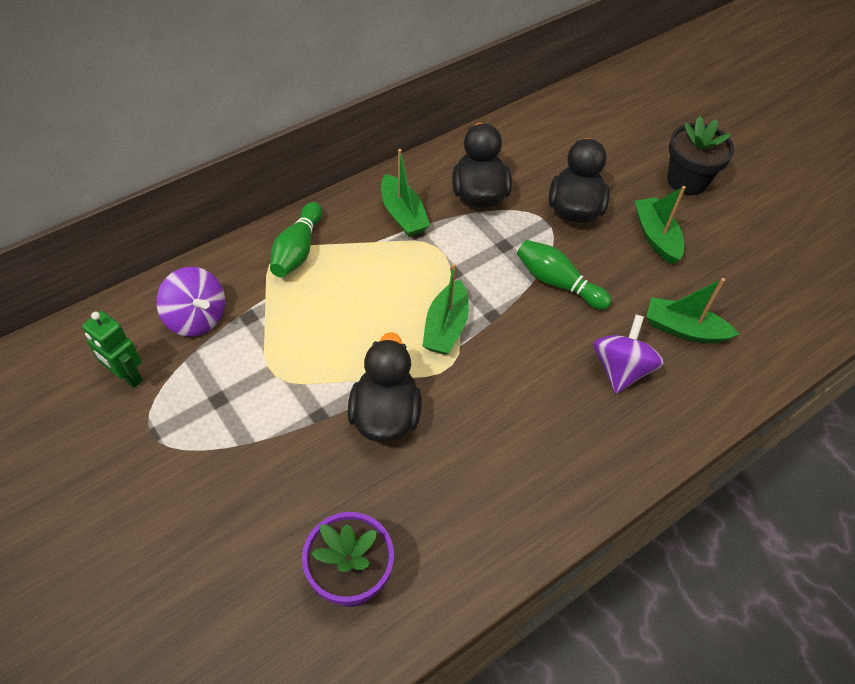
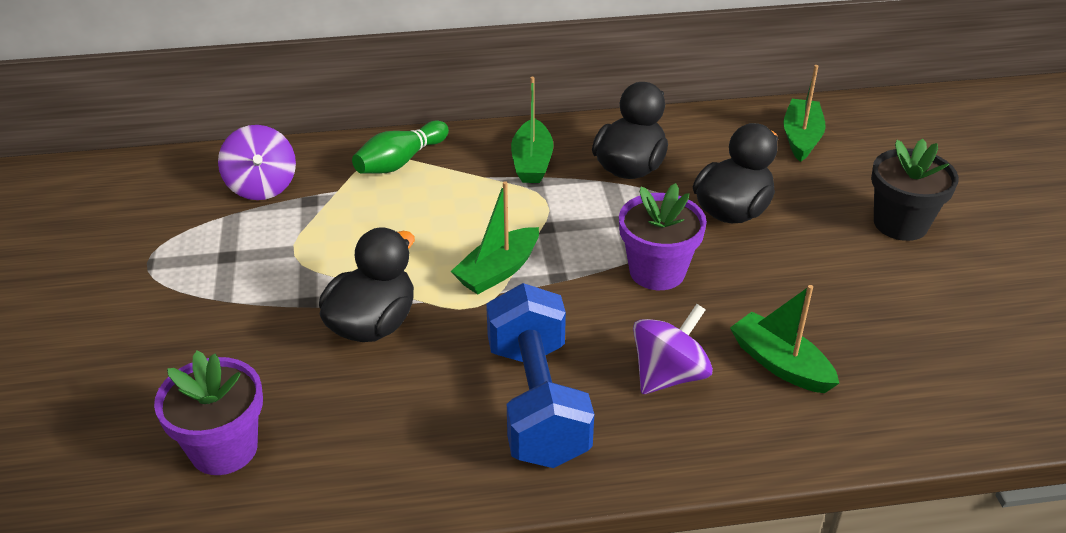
camera: 30 degrees right, 15 degrees down
(127, 376) = (164, 211): green robot -> none
(550, 431) = (537, 402): none -> blue dumbbell
(557, 283) = (657, 271): green bowling pin -> purple flower pot
(656, 236) = (816, 265): green boat -> green boat (801, 138)

